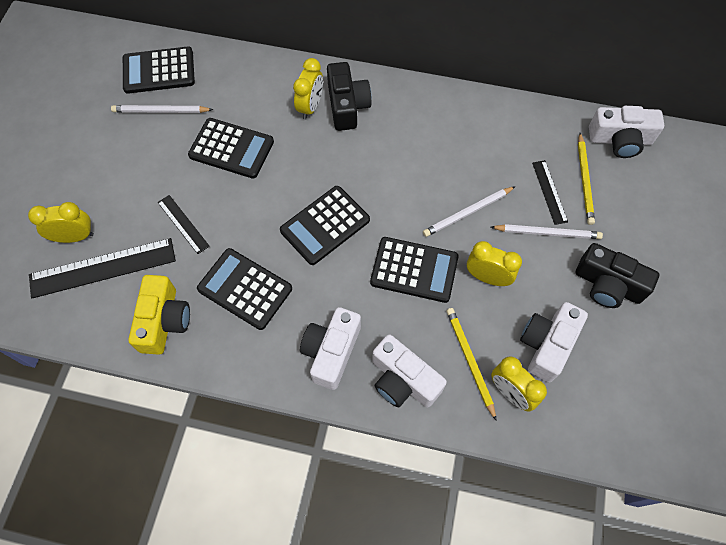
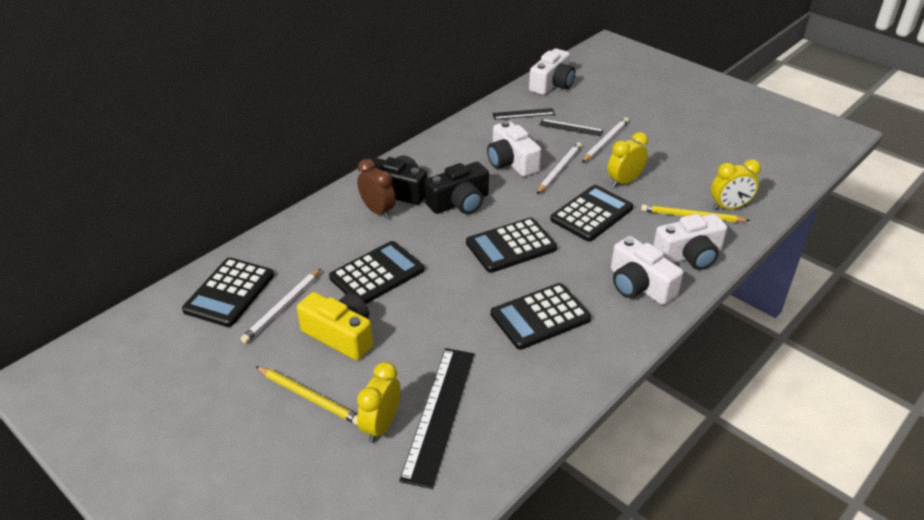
camera: 60 degrees left, 25 degrees down
(164, 321) = (537, 385): yellow camera -> yellow camera (340, 335)
(183, 224) = (435, 335): black ruler -> black ruler (523, 114)
(310, 107) = (378, 211): yellow clock -> brown clock
(325, 225) = (511, 246): black calculator -> black calculator turned 75 degrees clockwise
(467, 213) = (559, 169): white pencil -> white pencil turned 150 degrees counterclockwise
(547, 345) = (699, 177): white camera -> white camera (511, 162)
(584, 180) = (573, 110): yellow pencil -> yellow pencil (309, 397)
(608, 285) = (667, 134): black camera -> black camera (459, 203)

